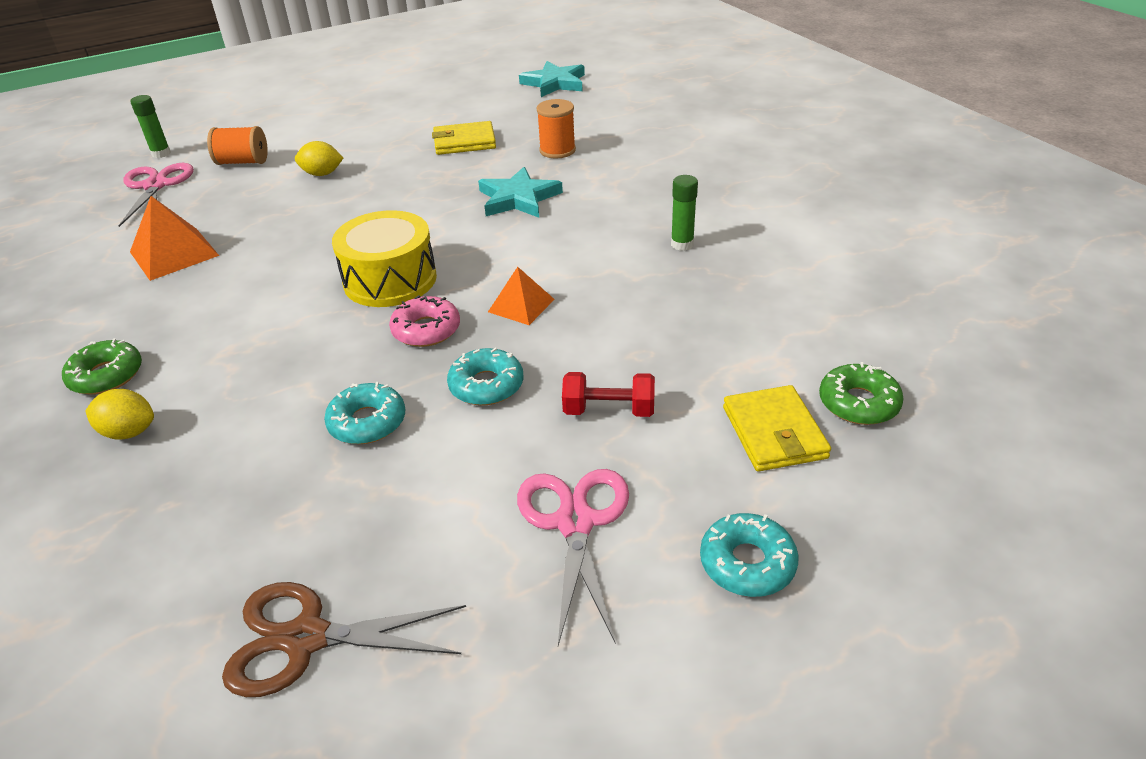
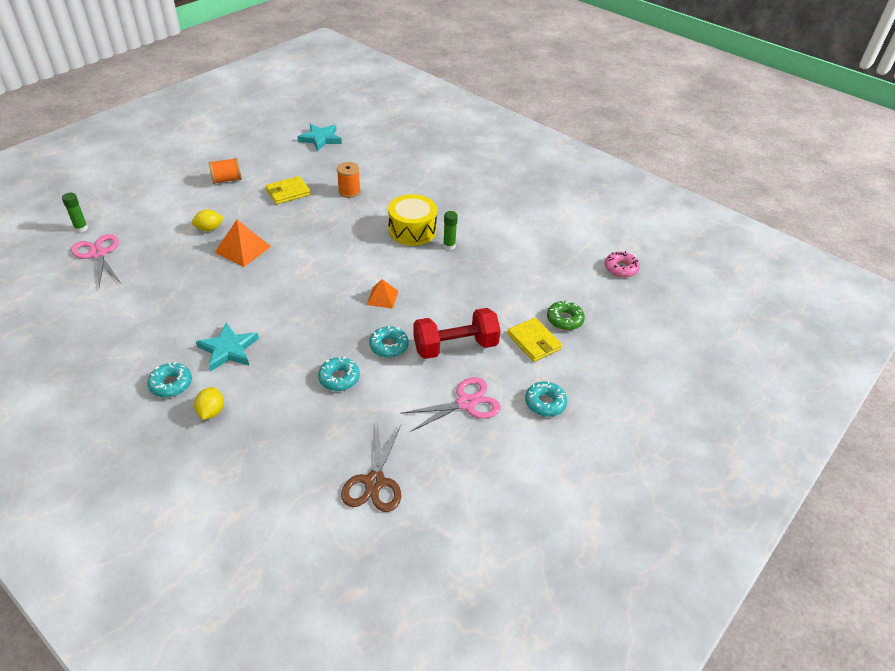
camera: 25 degrees left, 5 degrees up
(106, 375) = (171, 384): green donut -> turquoise donut
(129, 432) = (211, 411): yellow lemon -> yellow lemon turned 75 degrees counterclockwise
(174, 253) = (151, 300): orange pyramid -> orange pyramid (243, 249)
(243, 162) = (147, 227): orange spool -> orange spool (227, 180)
(306, 638) = (374, 482): brown scissors -> brown scissors turned 60 degrees counterclockwise
(390, 280) = (300, 295): yellow drum -> yellow drum (412, 230)
(426, 330) = (339, 321): pink donut -> pink donut (620, 268)
(518, 198) = (344, 229): turquoise star -> turquoise star (229, 349)
(575, 522) = (466, 403): pink scissors -> pink scissors turned 90 degrees clockwise
(609, 410) = (455, 346): red dumbbell -> red dumbbell, size x1.81

